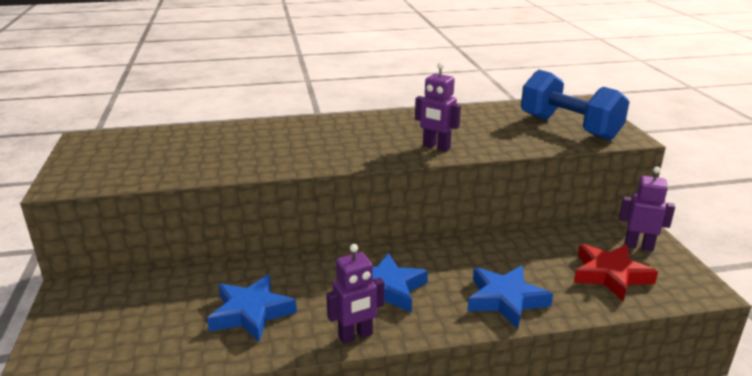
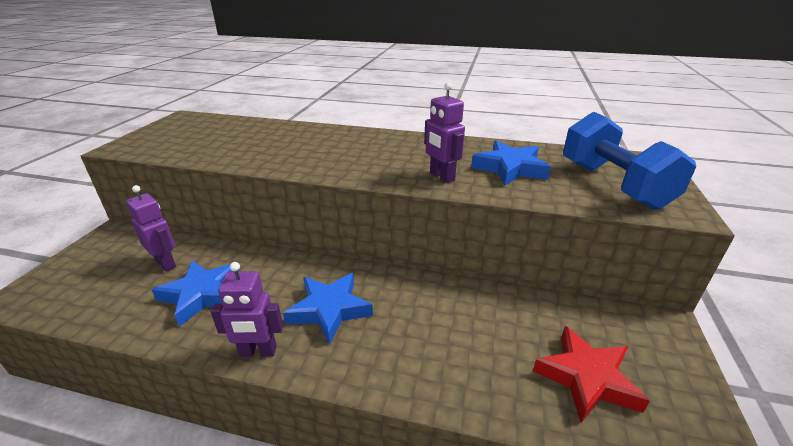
camera: 25 degrees right, 5 degrees up
(506, 300) = (436, 366): blue star -> blue star (510, 168)
(638, 246) = (651, 350): purple robot -> purple robot (166, 263)

